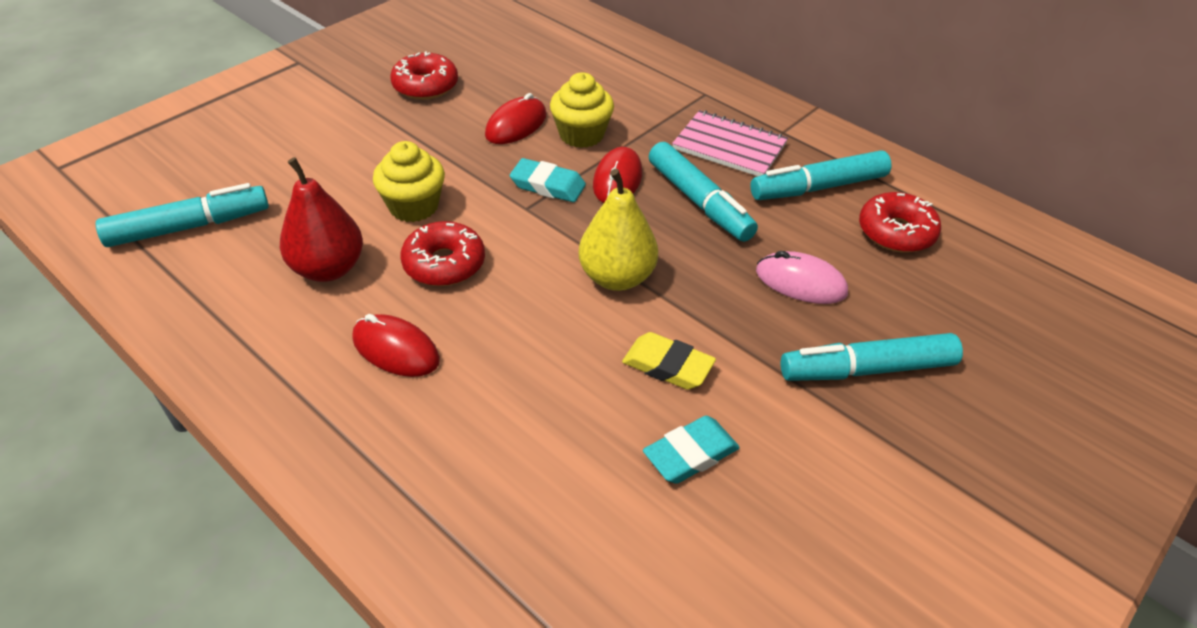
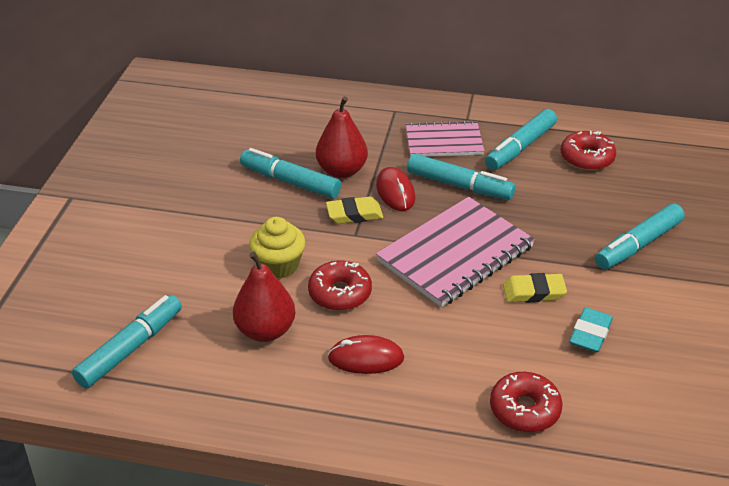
camera: 30 degrees left, 5 degrees down
(425, 86) = (193, 178): red donut -> red donut (524, 409)
(516, 125) = (290, 181): red mouse -> turquoise marker
(548, 185) = (354, 214): turquoise eraser -> yellow eraser
(581, 135) = (342, 171): yellow cupcake -> red pear
(617, 277) = (455, 254): yellow pear -> pink notebook
(800, 282) = (561, 211): pink mouse -> none

